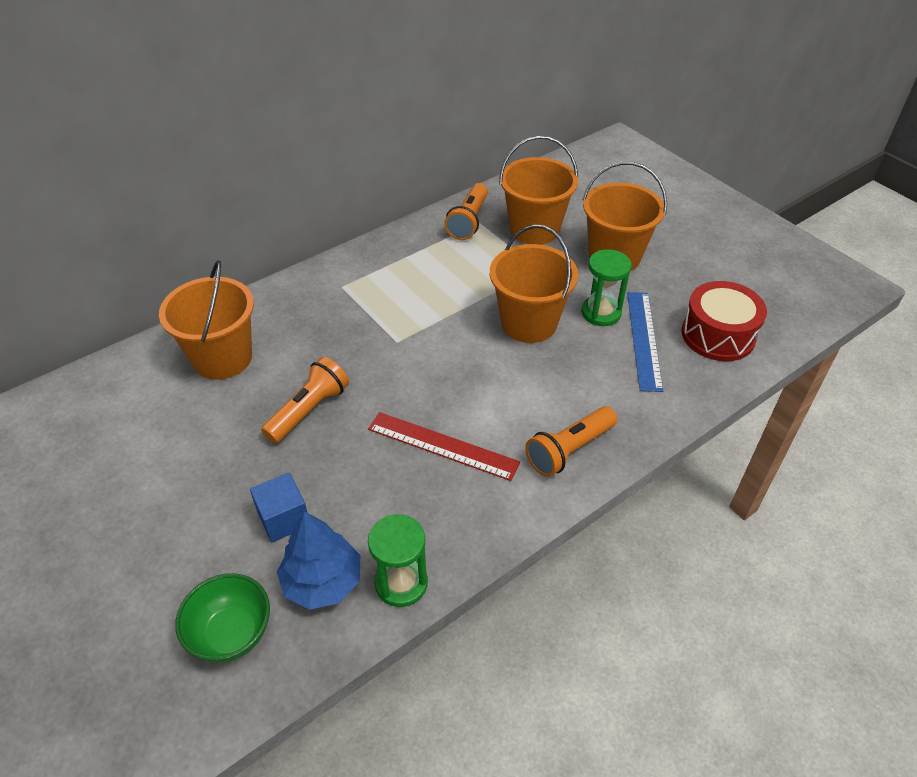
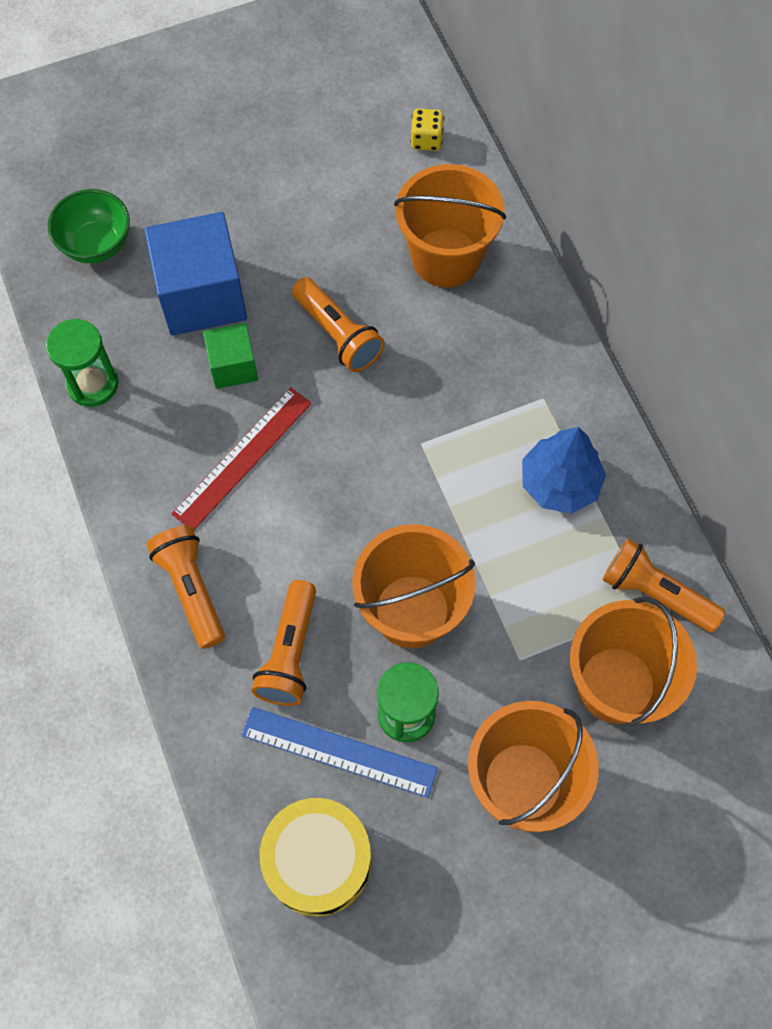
camera: 105 degrees right, 20 degrees up
(95, 392) = (426, 140): none -> yellow dice
(284, 518) = (202, 295): blue cube -> blue cube, size x1.85
(323, 581) = (120, 319): blue tree -> blue tree (559, 483)
(356, 474) = (233, 366): none -> green cube
(589, 379) = (290, 652): none -> orange flashlight
(718, 335) = (318, 860): red drum -> yellow drum

